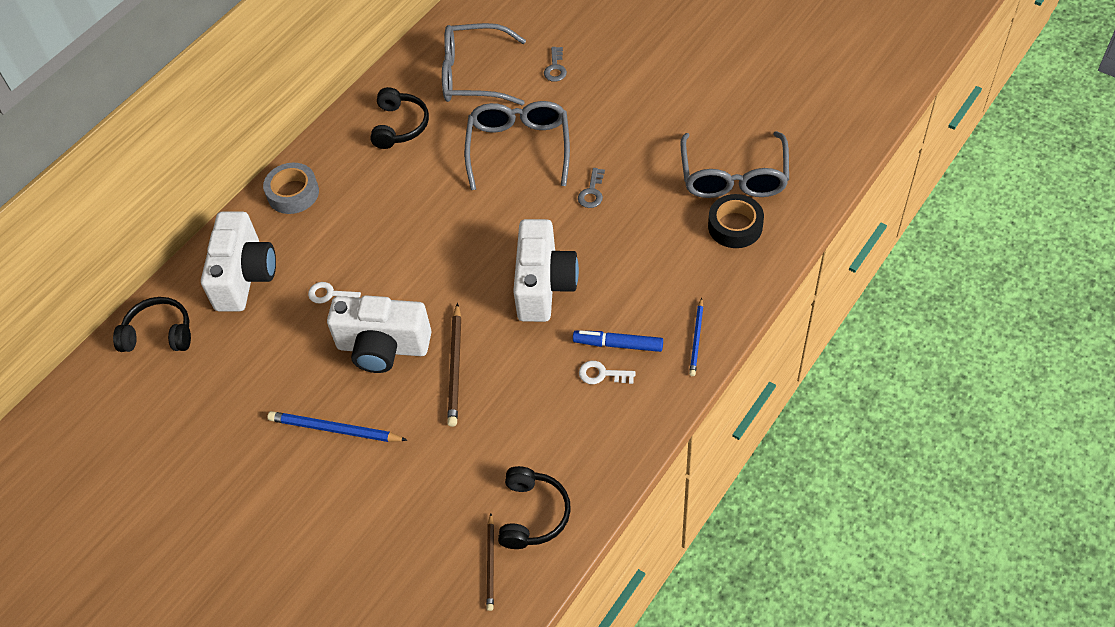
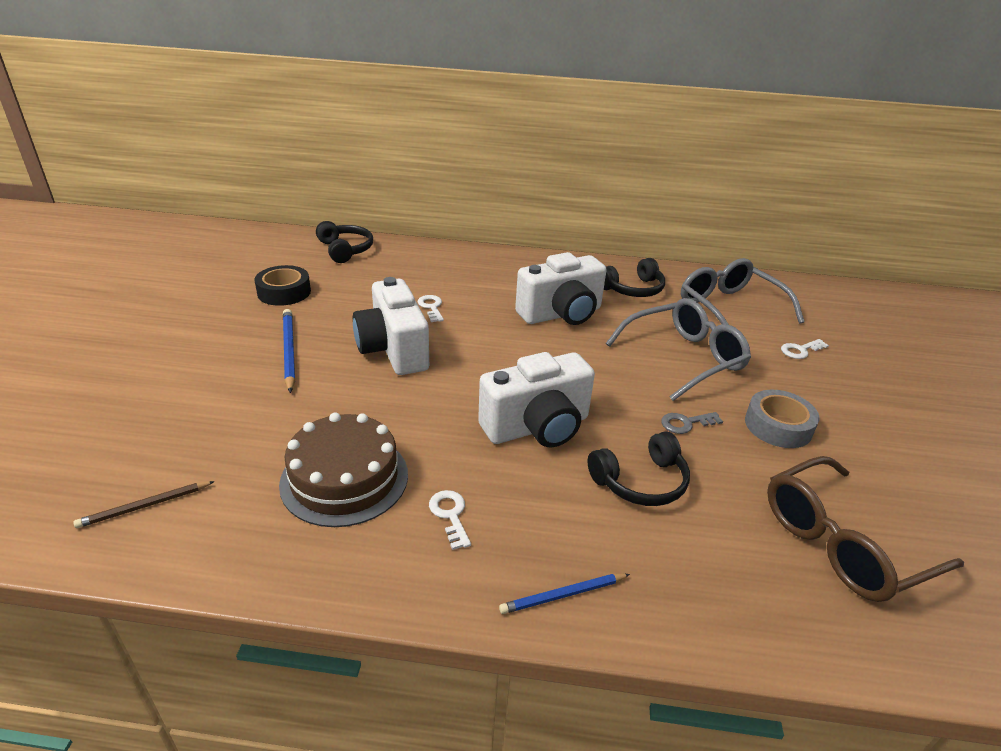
camera: 55 degrees right, 20 degrees down
(245, 276) = (421, 267): white camera -> white camera (561, 314)
(293, 193) = (516, 263): grey tape -> grey tape (778, 426)
(455, 367) = (395, 399): brown pencil -> none
(531, 428) = (344, 478): none -> brown cake
(533, 514) = (222, 520): black headphones -> black headphones (640, 481)
(555, 68) = (800, 350): grey key -> white key
(618, 344) = (501, 515): blue marker -> none
(733, 176) = (843, 542): grey glasses -> brown glasses
(735, 226) = (772, 573): black tape -> black tape (284, 292)

